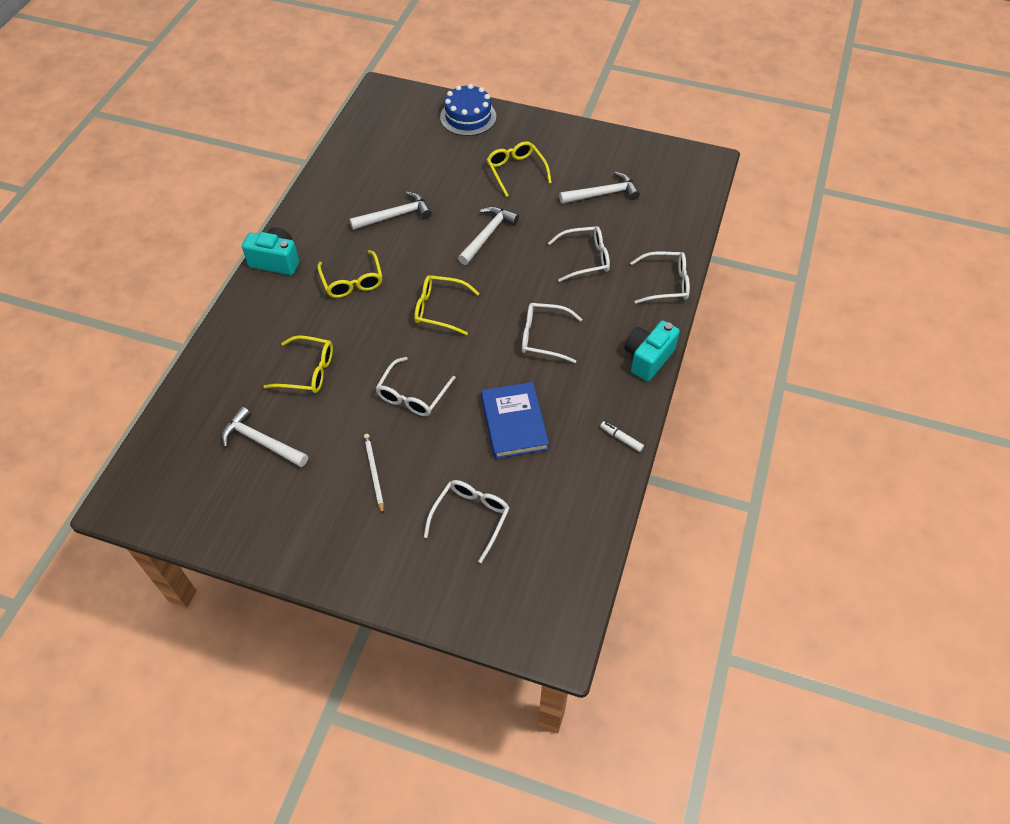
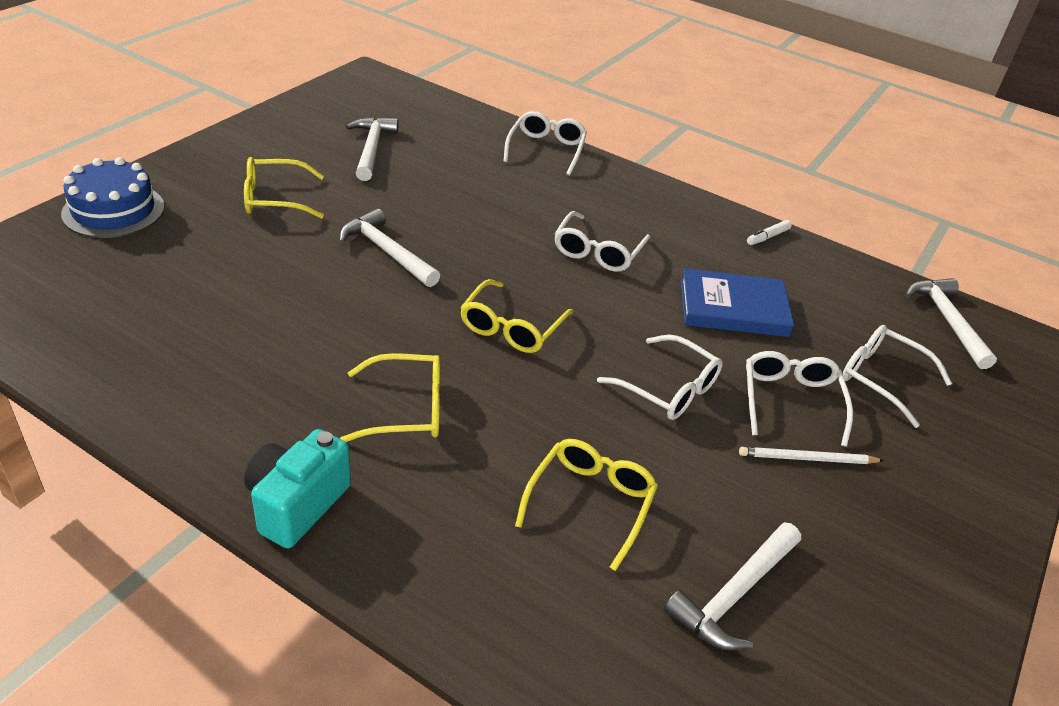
camera: 80 degrees left, 15 degrees down
(395, 215) = (282, 330): white hammer -> white hammer (947, 321)
(585, 258) = (477, 189): white glasses -> white glasses (790, 401)
(648, 358) = (655, 190): turquoise camera -> none

